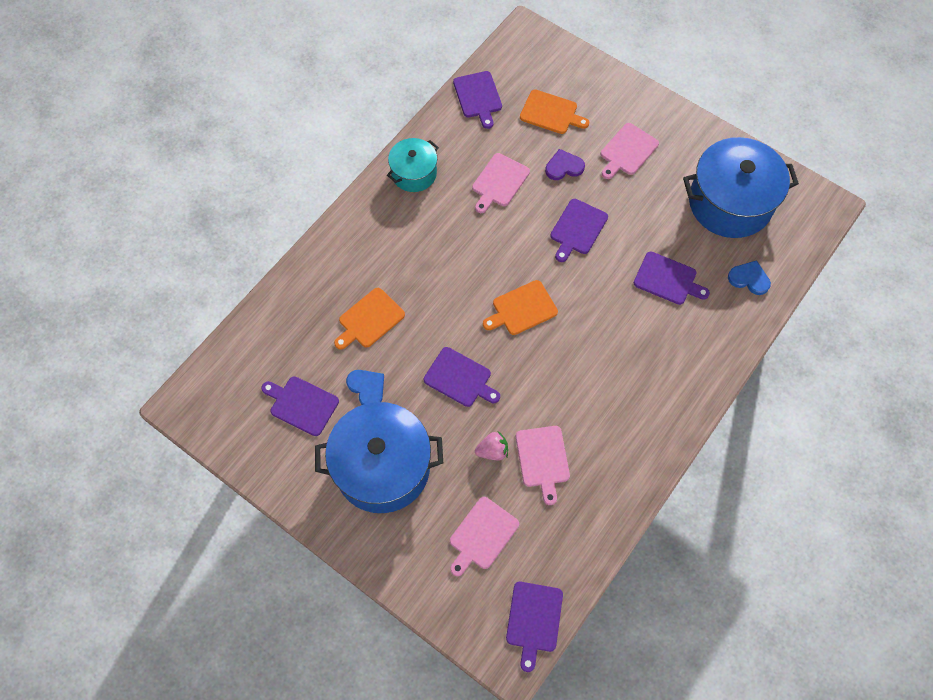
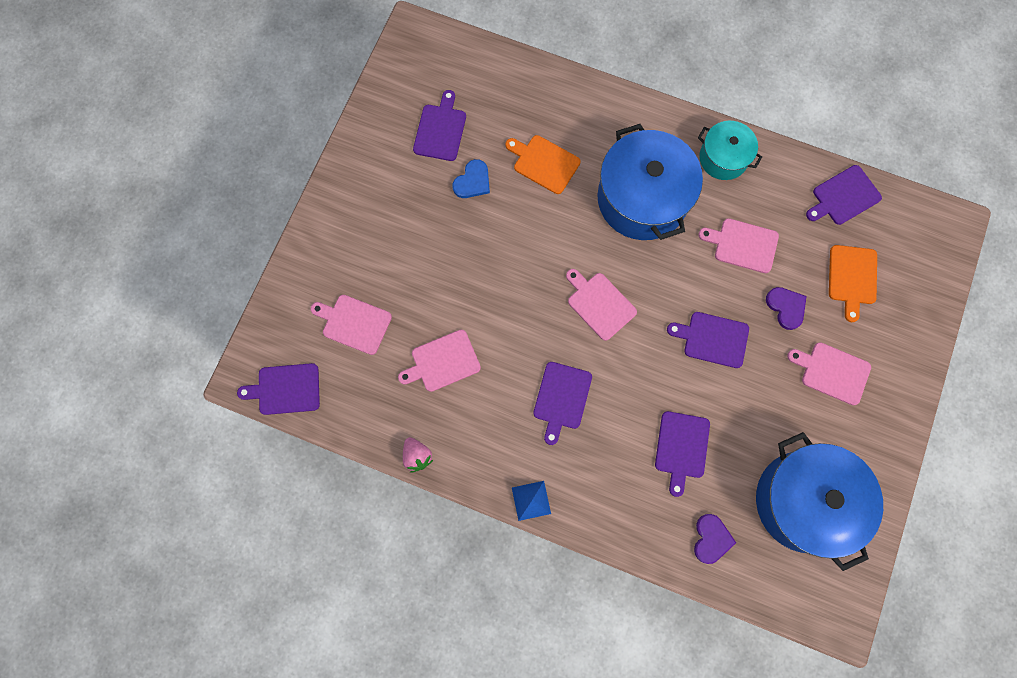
camera: 75 degrees right, 10 degrees up
(382, 467) = (398, 217): blue pot -> blue pot (642, 199)
(460, 378) = (506, 263): purple cutting board -> purple cutting board (561, 398)
(492, 451) = (439, 312): pink strawberry -> pink strawberry (417, 456)
(522, 309) = (599, 304): orange cutting board -> pink cutting board
(690, 413) = (531, 500): none -> blue pyramid
(749, 279) = (711, 539): blue heart -> purple heart

